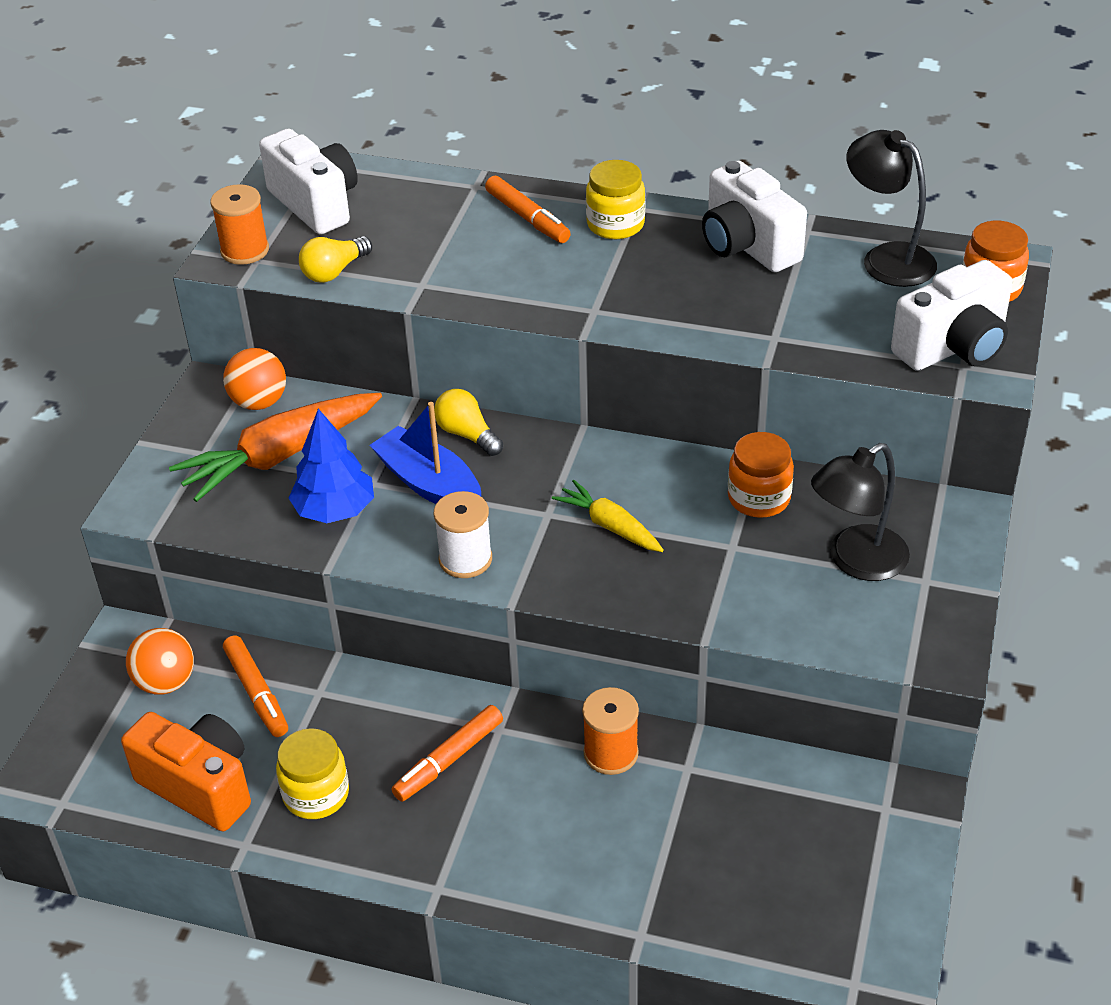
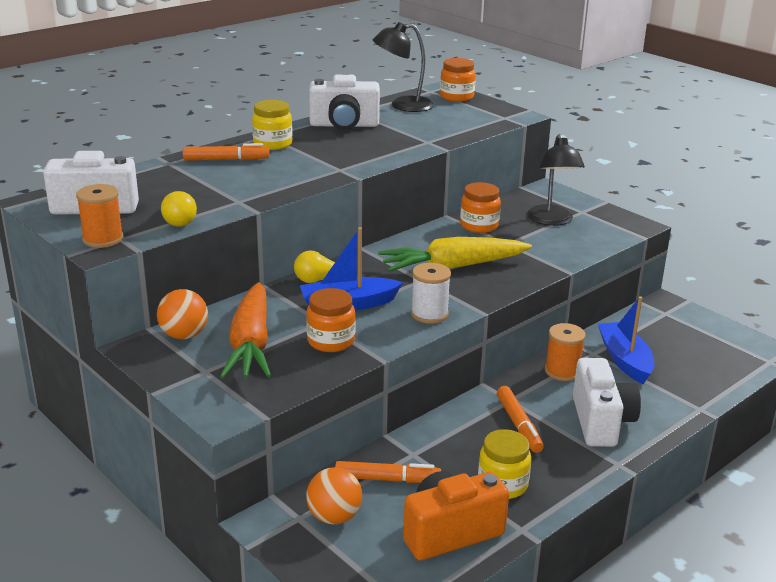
camera: 60 degrees left, 15 degrees down
(334, 510) = (331, 341): blue tree -> orange jar
(610, 526) = (453, 267): yellow carrot -> yellow carrot, size x1.77
(699, 808) = (625, 360): none -> blue boat
(953, 347) = (489, 115): white camera -> white camera (601, 422)

